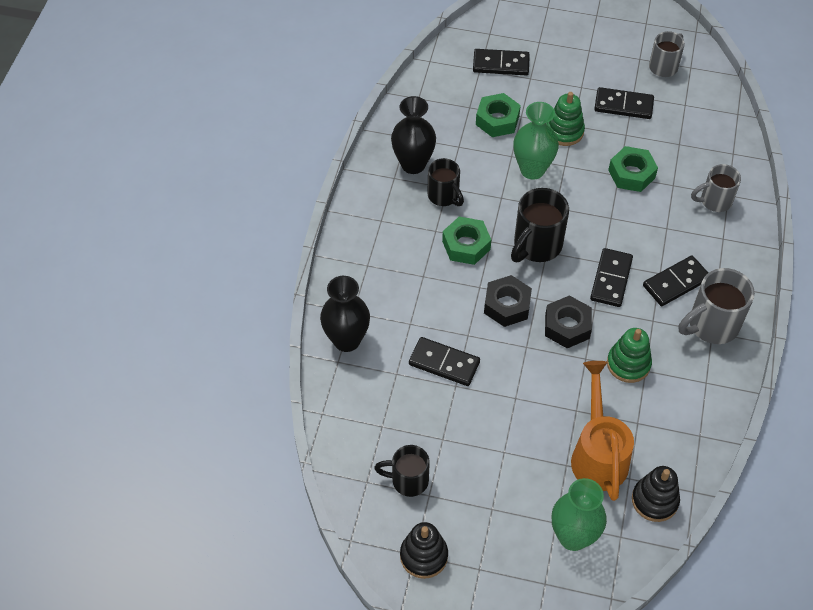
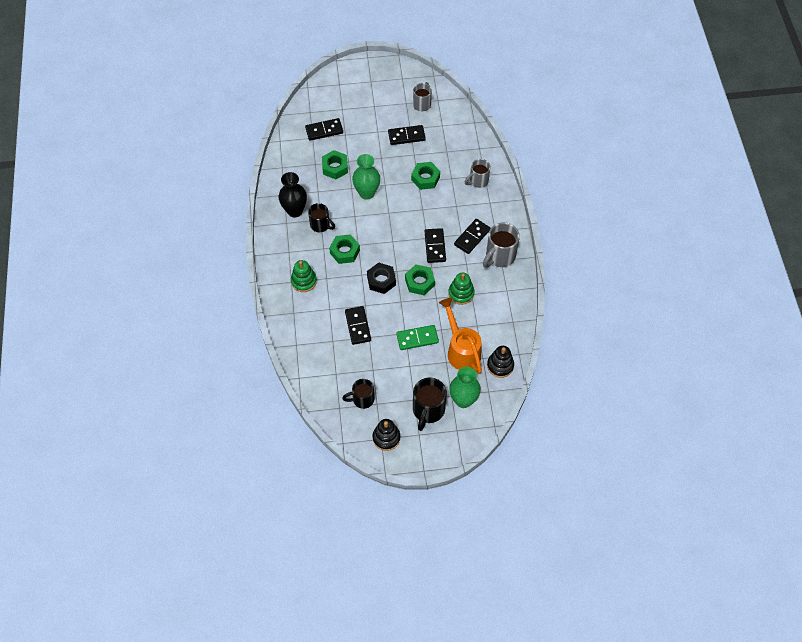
camera: 20 degrees left, 5 degrees up
(347, 340) = (296, 330): black vase -> none
(444, 363) = (357, 326): black domino -> black domino turned 75 degrees clockwise
(532, 412) = (417, 338): none -> green domino
(536, 246) = (385, 239): black mug -> black mug (428, 410)
(564, 131) = (377, 163): green stacking toy -> green stacking toy (303, 281)
(567, 326) = (419, 282): black nut -> green nut

